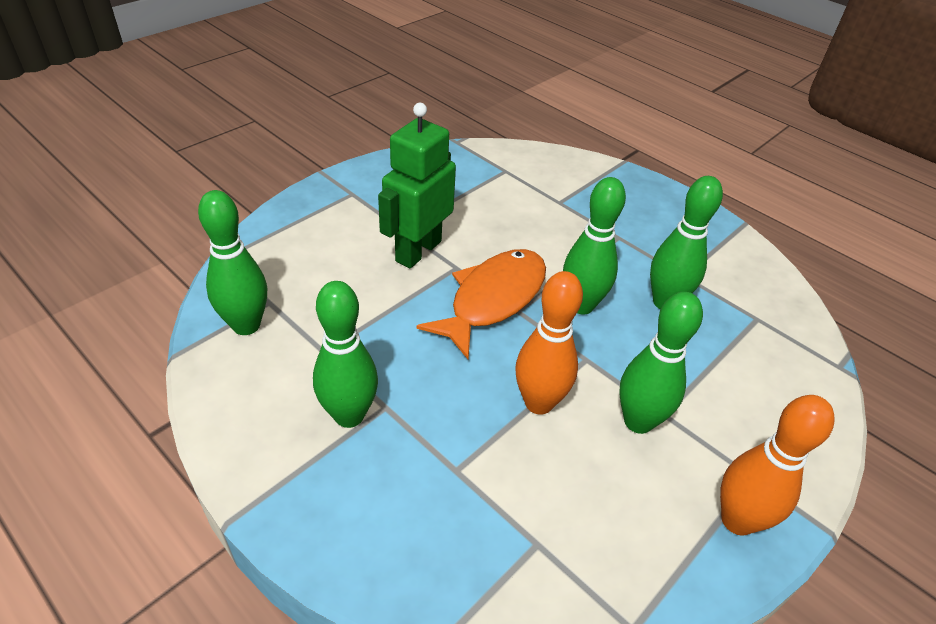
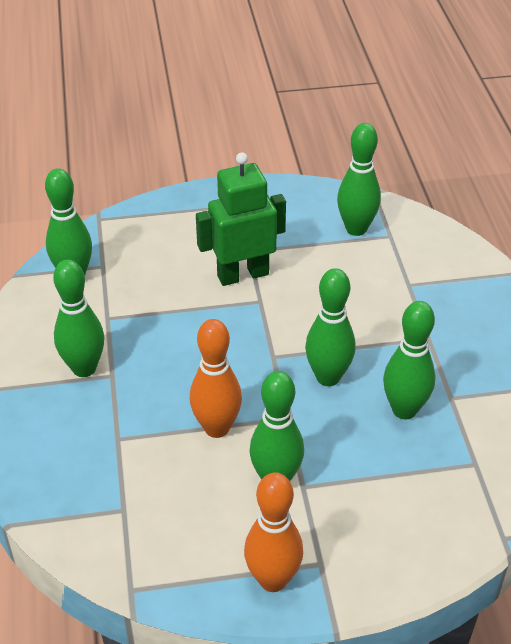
camera: 40 degrees right, 0 degrees up
(474, 175) = (356, 229): none -> green bowling pin
(493, 299) = (262, 339): orange fish -> none

